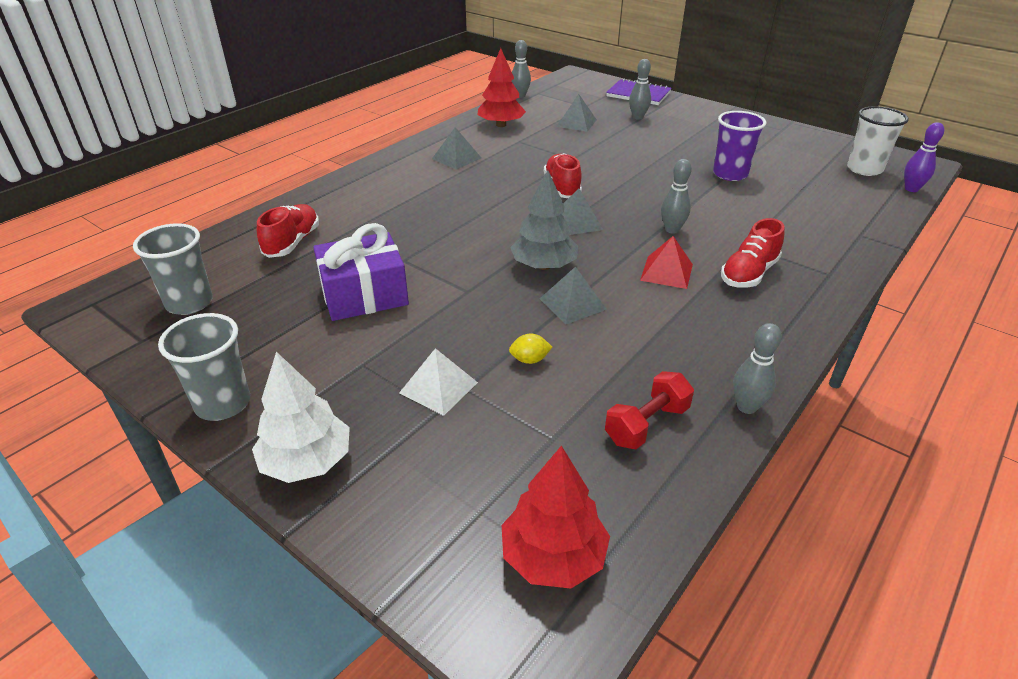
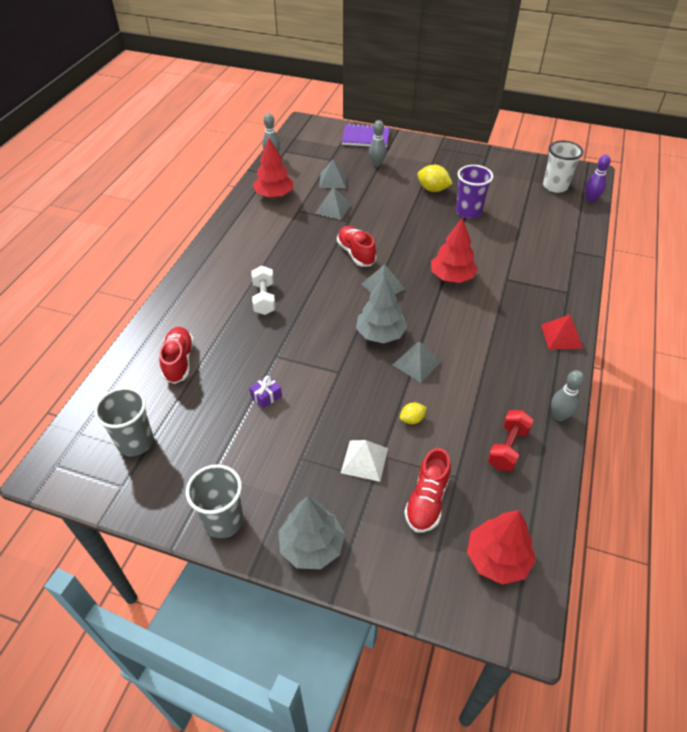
camera: 20 degrees left, 10 degrees up
(307, 461) = (311, 546): white tree -> grey tree
(364, 295) = (266, 396): purple gift -> purple gift, size x0.41
(427, 207) = (264, 298): none -> white dumbbell
(456, 158) = (258, 240): grey pyramid -> grey pyramid (333, 208)
(666, 272) = (465, 317): red pyramid -> red pyramid (561, 336)
(672, 230) = (452, 277): grey bowling pin -> red tree
(694, 148) = (433, 189): none -> yellow lemon
(748, 274) = (518, 305): red shoe -> red shoe (427, 500)

